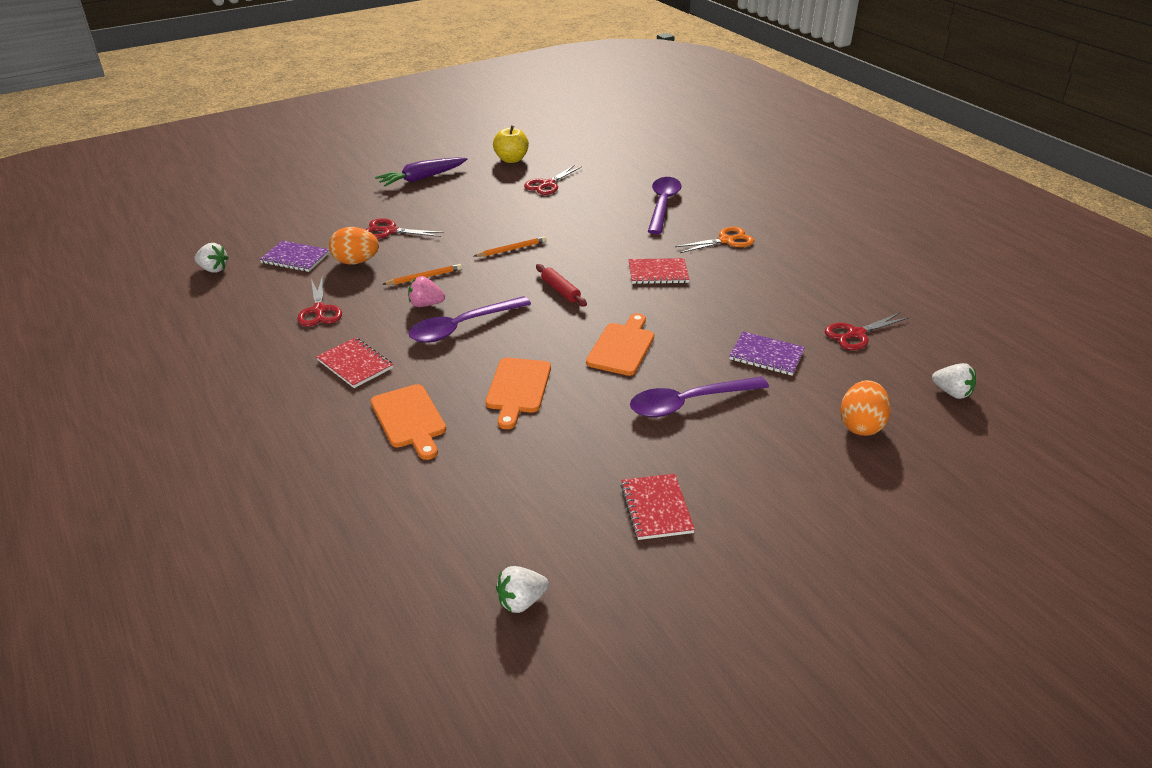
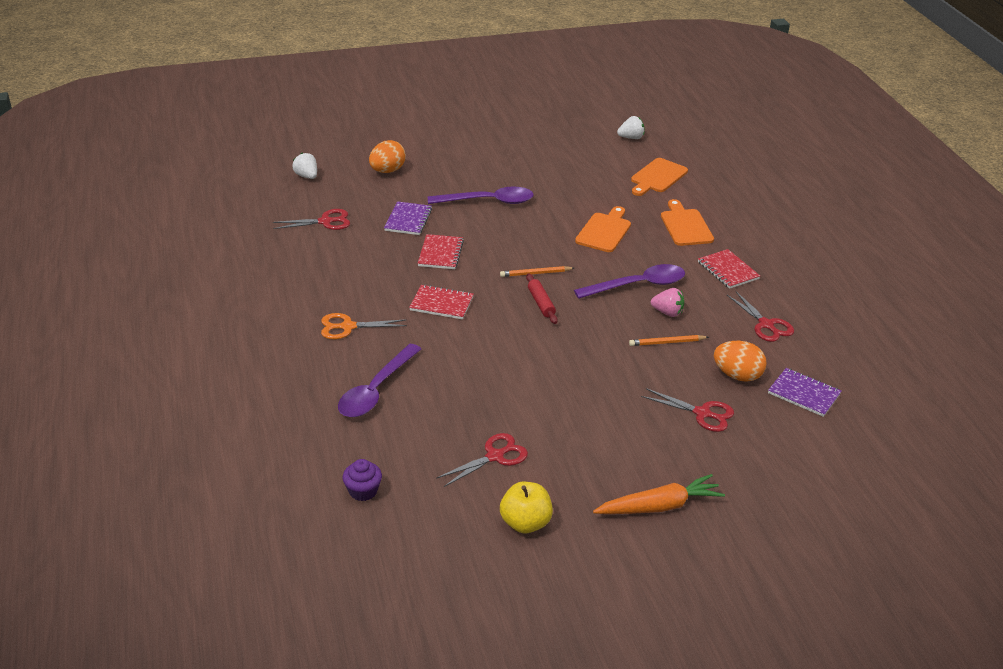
camera: 165 degrees left, 0 degrees up
(213, 269) = (888, 395): white strawberry -> none
(319, 310) = (766, 325): red scissors -> red scissors turned 150 degrees clockwise
(422, 178) = (659, 506): purple carrot -> orange carrot
(512, 249) = (571, 359): orange pencil -> orange pencil (535, 273)
(622, 347) = (513, 245): orange cutting board -> orange cutting board (657, 177)
(626, 157) = (363, 491): none -> purple cupcake
(656, 508) = (543, 157): red notebook -> red notebook (440, 253)
(766, 355) = (408, 220): purple notebook -> purple notebook turned 60 degrees clockwise

